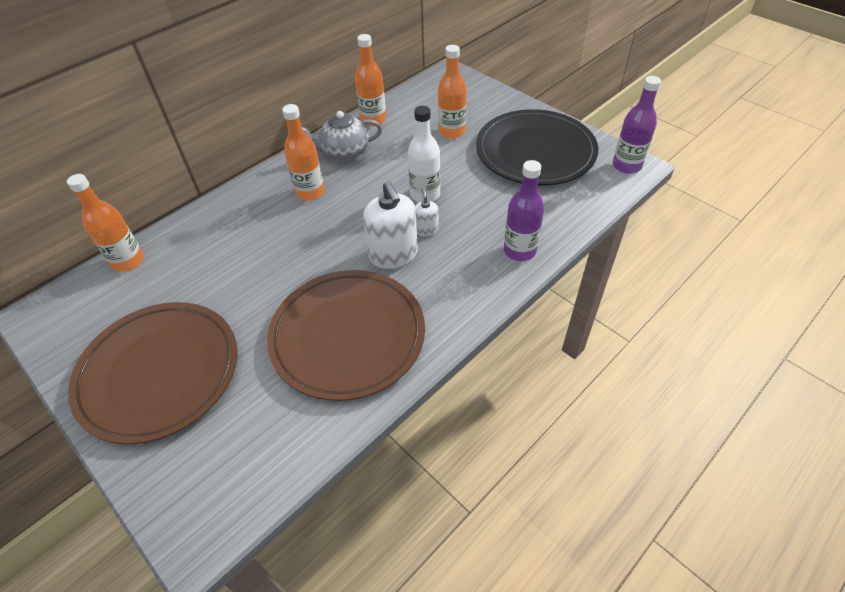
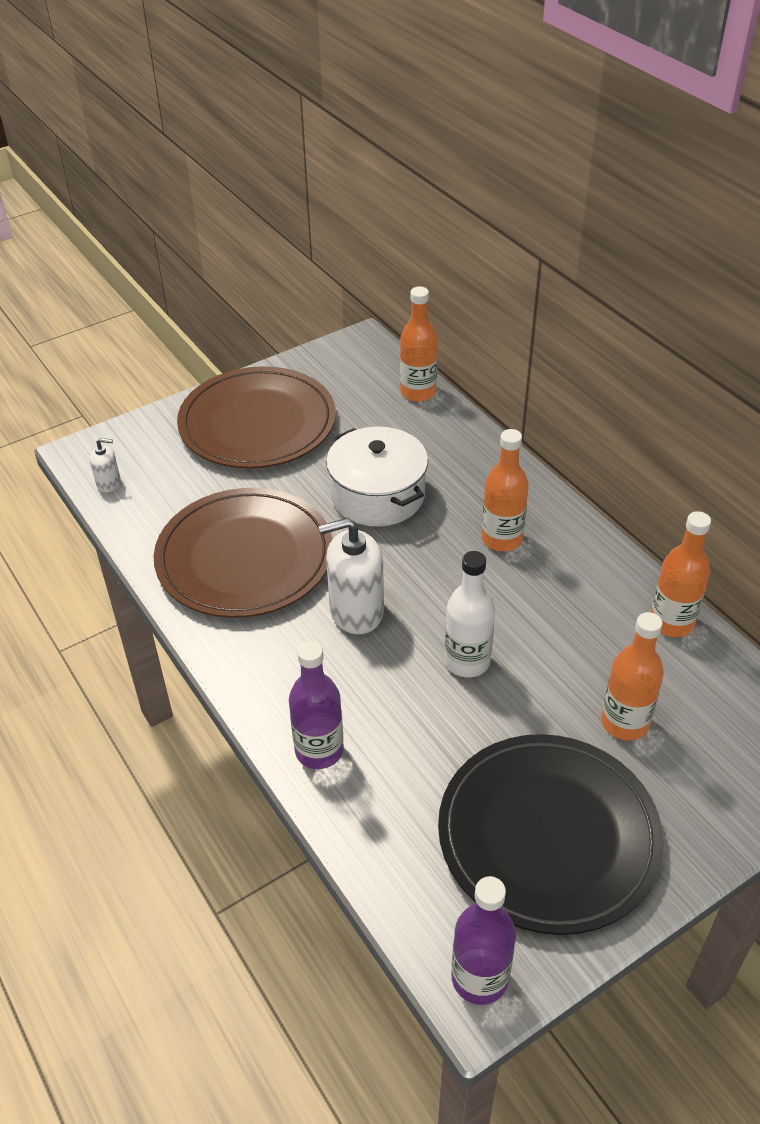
camera: 100 degrees right, 5 degrees down
(265, 264) = (377, 495): none -> white pot
(344, 152) = (587, 580): grey teapot -> none
(426, 230) = (393, 651): white soap dispenser -> white soap dispenser (109, 483)

